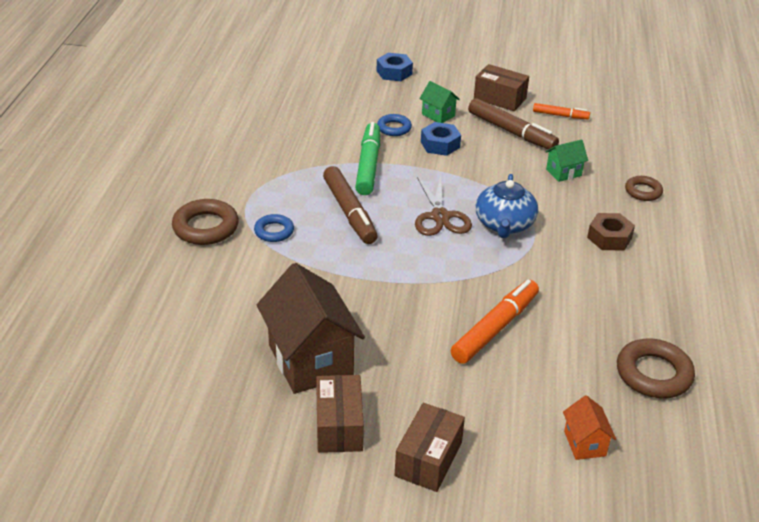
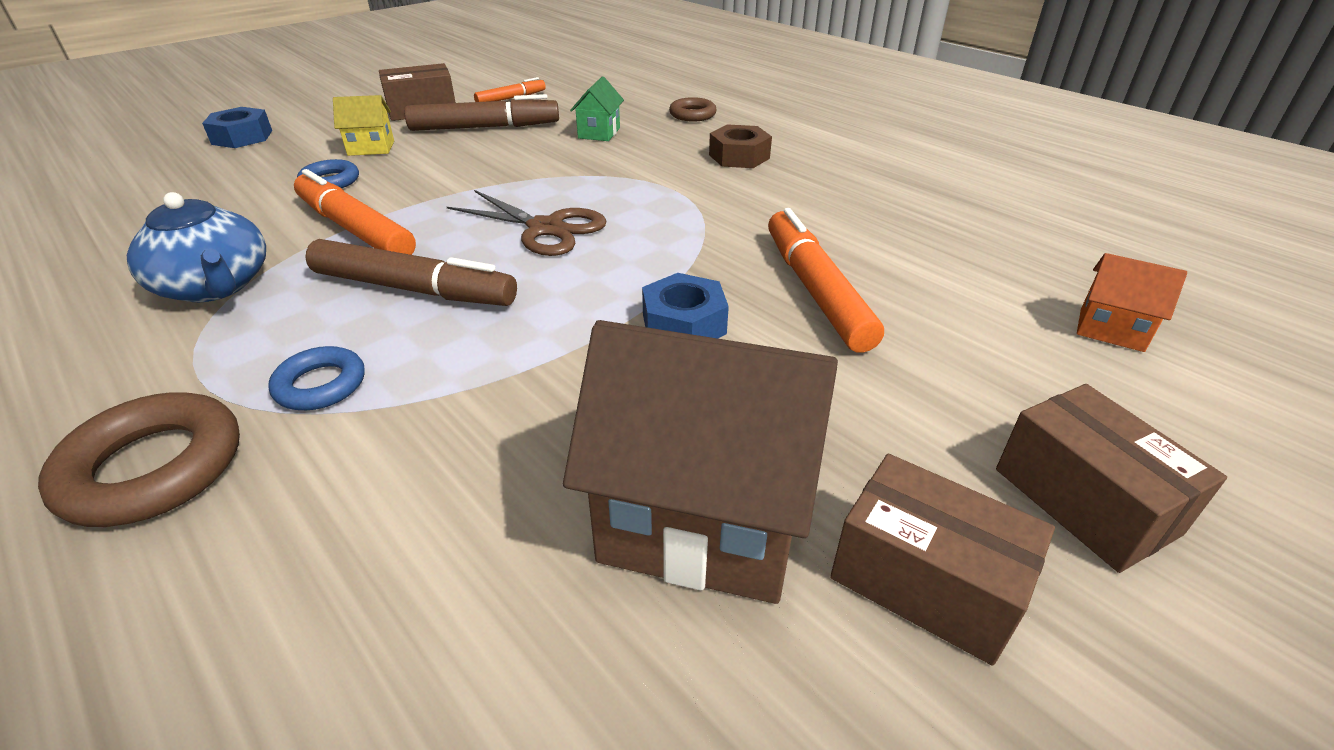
camera: 50 degrees left, 0 degrees up
(368, 165) = (355, 229): green marker -> orange marker
(438, 115) = (371, 148): green house -> yellow house
(440, 144) = (421, 169): blue nut -> blue nut (683, 324)
(504, 224) = (628, 197): blue teapot -> blue teapot (215, 286)
(653, 374) = (999, 229): brown ring -> none

